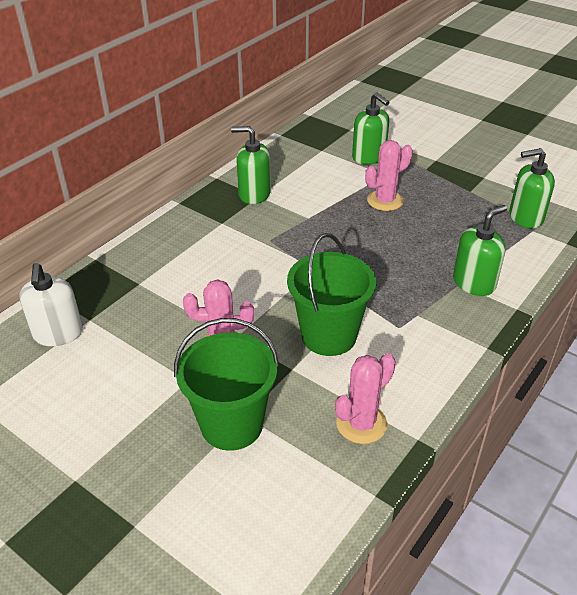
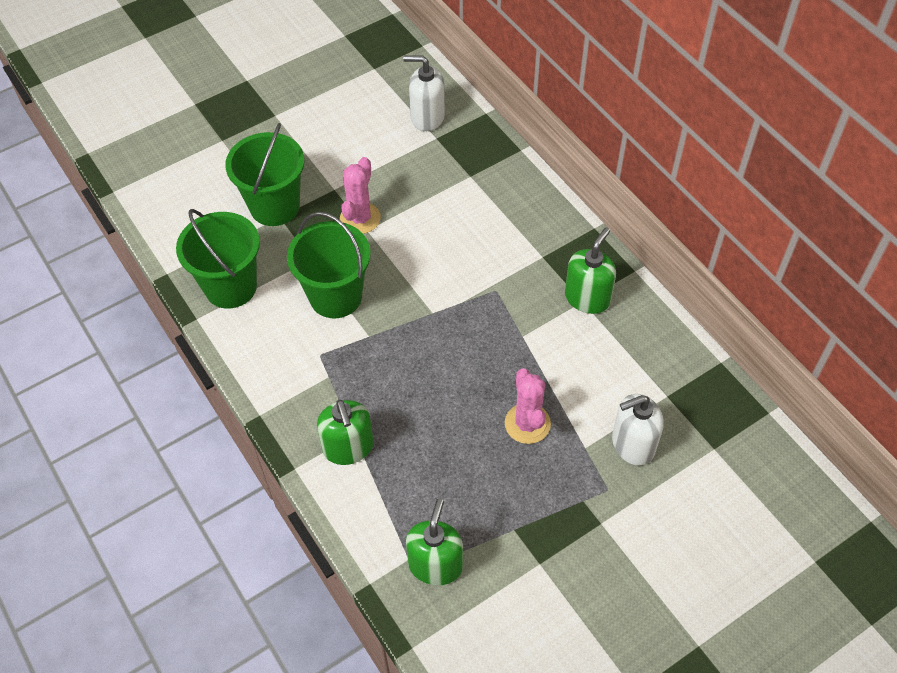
camera: 110 degrees right, 15 degrees up
(361, 424) = (230, 287): pink cactus -> green bucket
(369, 157) = (632, 444): green soap dispenser -> white soap dispenser

